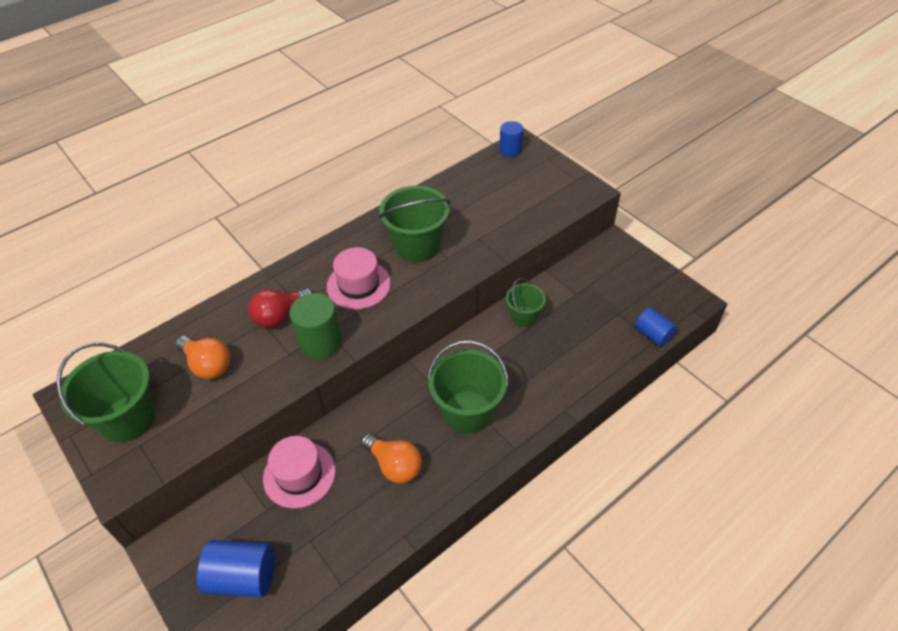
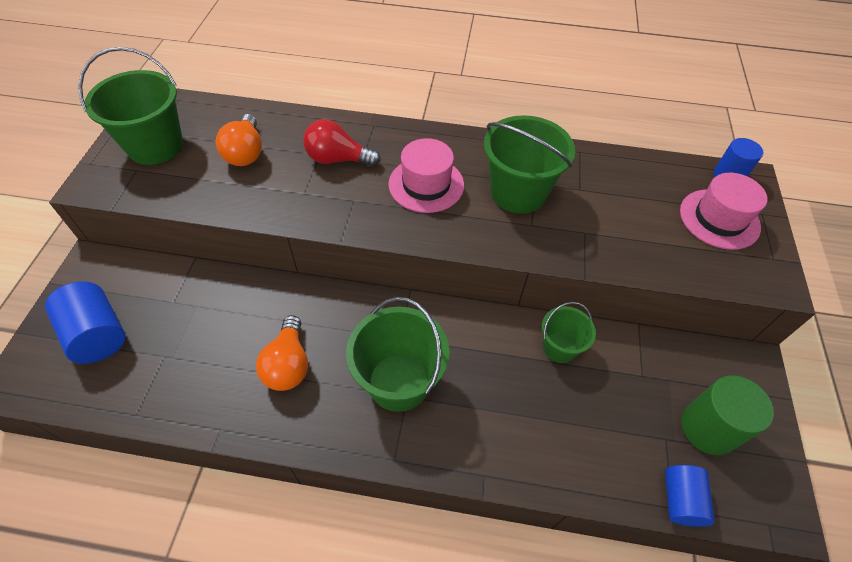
camera: 45 degrees right, 5 degrees up
(299, 474) = (223, 299): pink hat -> pink hat (719, 219)
(320, 342) = (336, 205): green cylinder -> green cylinder (708, 428)

